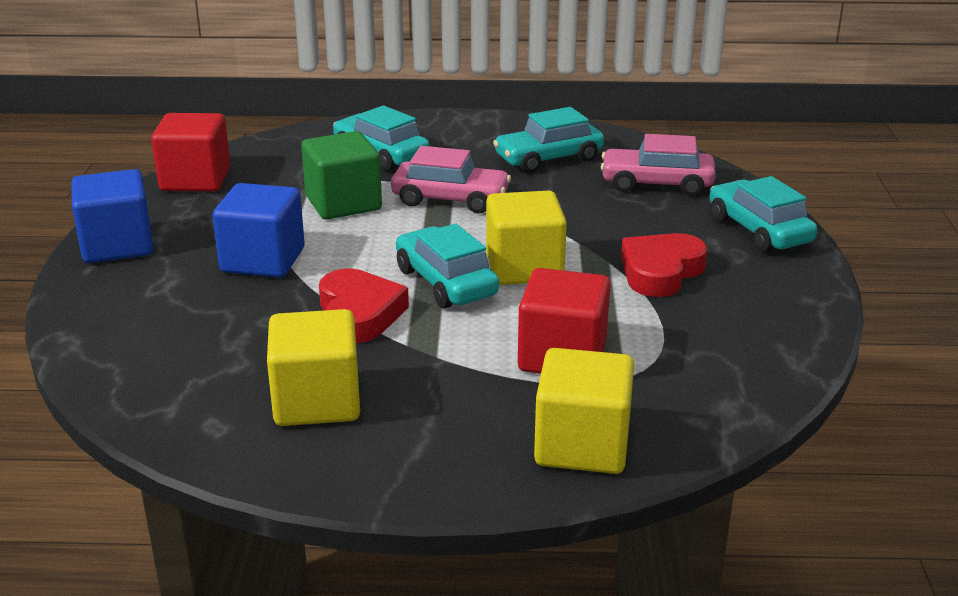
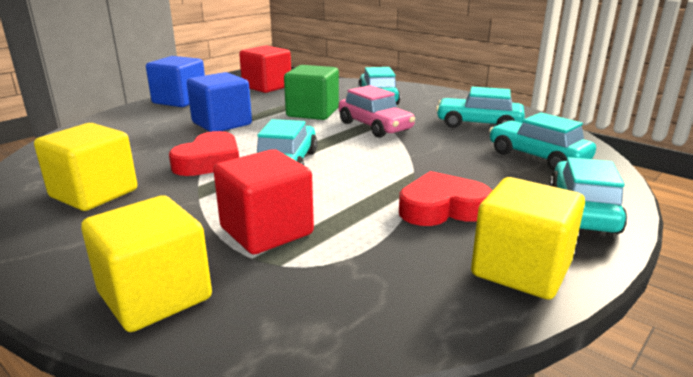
camera: 40 degrees right, 5 degrees down
(524, 268) = (348, 172): yellow cube -> yellow cube (521, 269)
(656, 184) = (537, 157): pink car -> turquoise car

